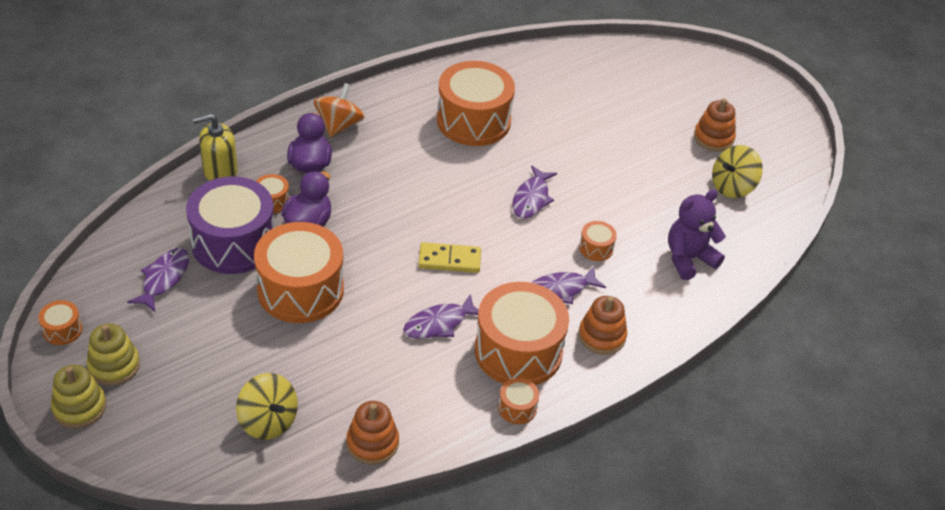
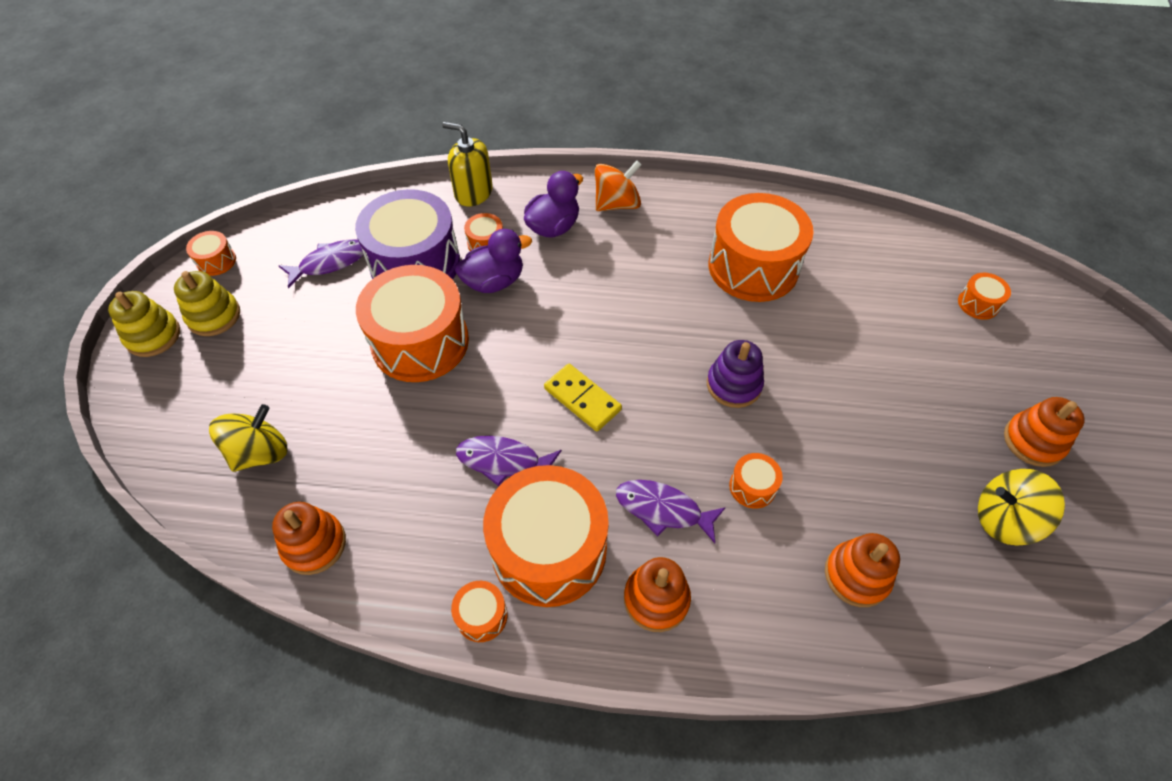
camera: 45 degrees right, 10 degrees up
(268, 421) = (260, 452): yellow spinning top -> yellow spinning top turned 135 degrees counterclockwise
(531, 199) = (733, 385): purple fish -> purple stacking toy
(623, 75) = (978, 304): none -> orange drum
(688, 259) = (856, 575): purple teddy bear -> orange stacking toy

